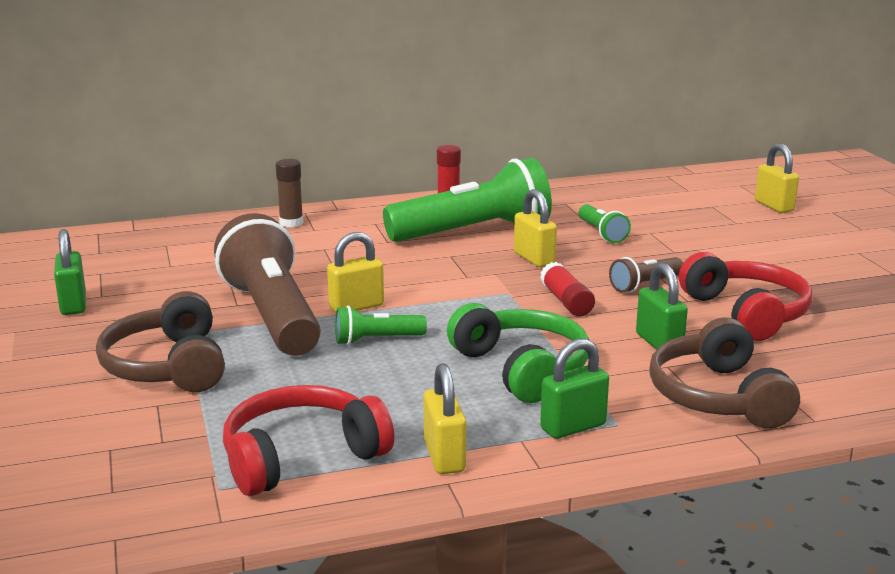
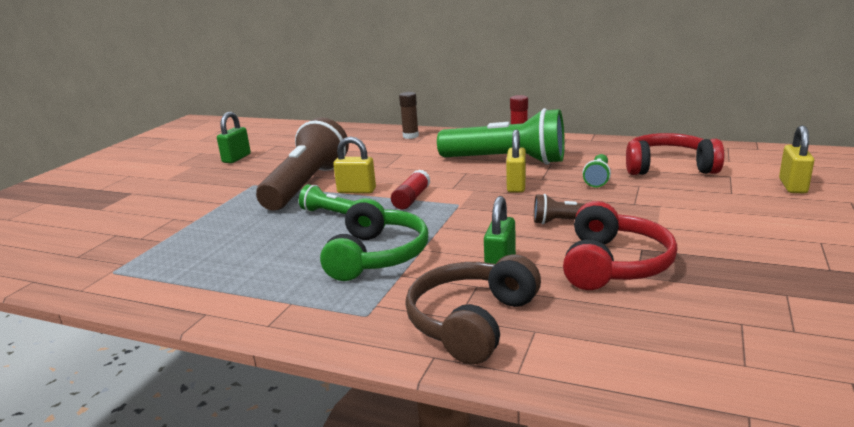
camera: 40 degrees right, 0 degrees up
(167, 366) = (213, 199): brown headphones -> none
(301, 457) = (173, 269): red headphones -> red headphones (668, 167)
(444, 457) = (232, 296): yellow padlock -> none
(566, 301) = (487, 219): red glue stick -> red glue stick (411, 199)
(573, 427) = (335, 306): green padlock -> none

